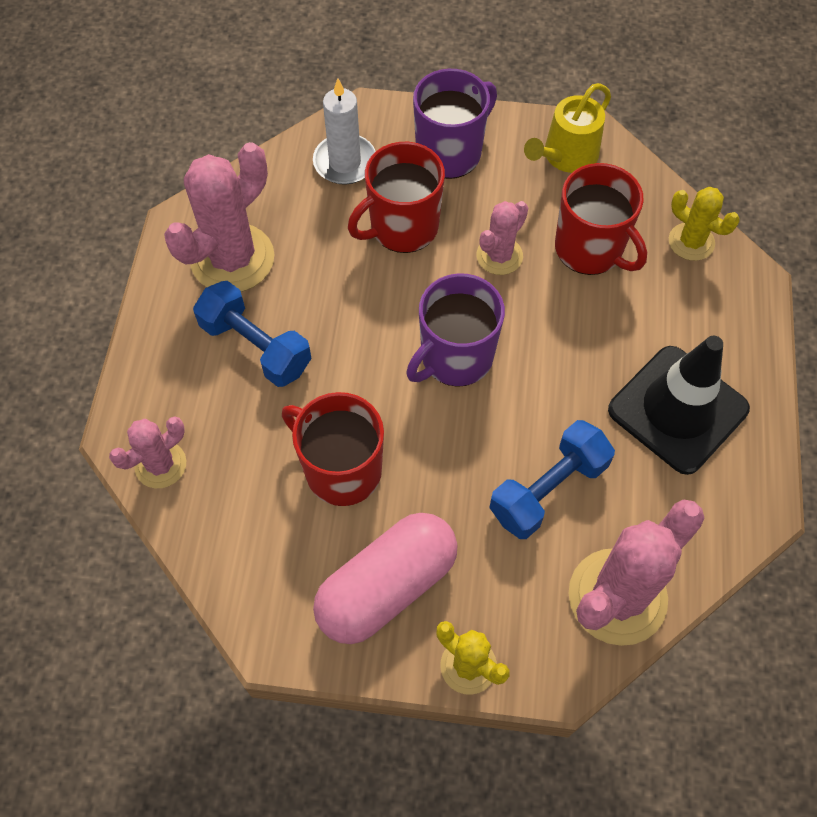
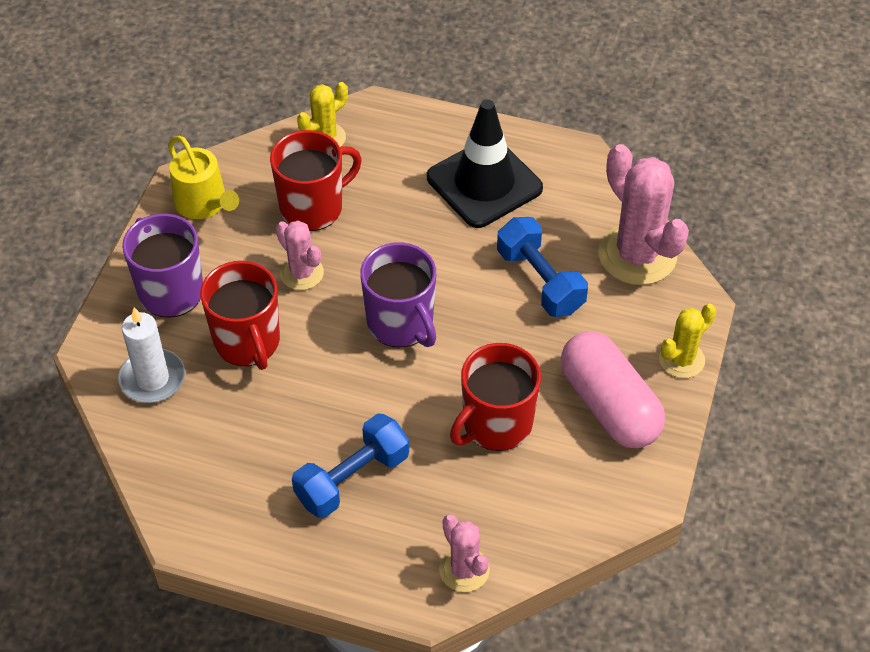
camera: 80 degrees left, 10 degrees down
(232, 259) = (243, 489): pink cactus -> none

